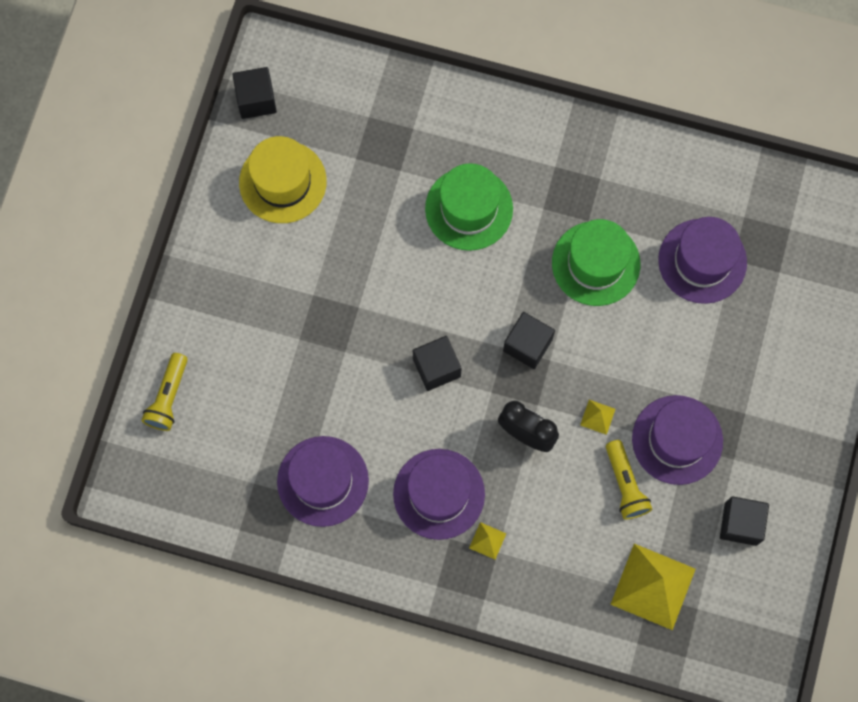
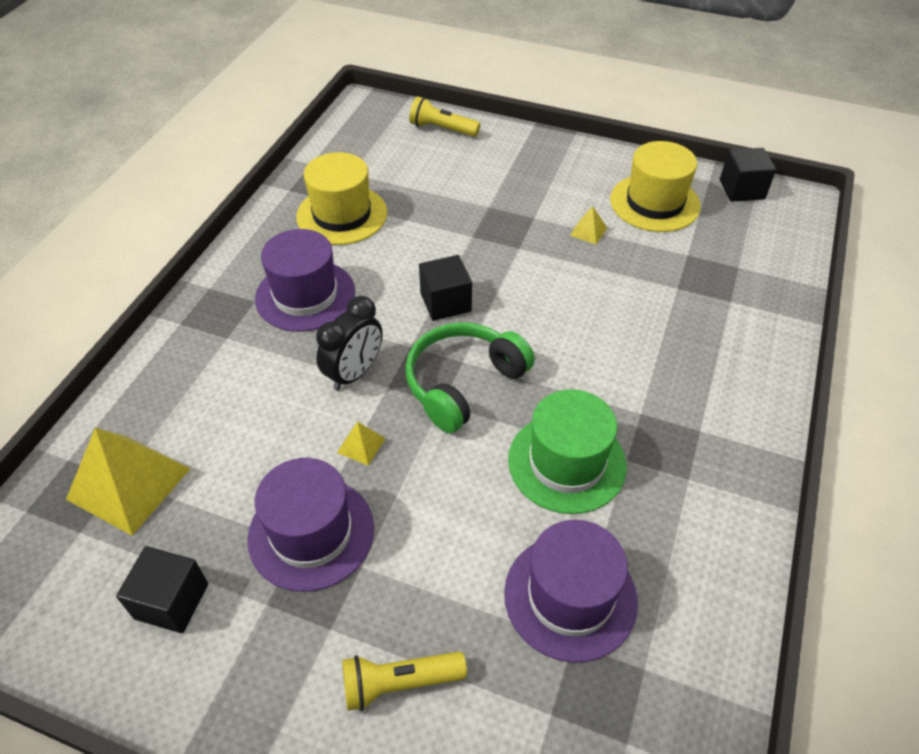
camera: 95 degrees right, 25 degrees down
(322, 481) = (342, 215): purple hat -> yellow hat
(469, 208) = (635, 342): green hat -> none
(487, 540) = (242, 330): yellow pyramid -> yellow pyramid (588, 231)
(527, 345) = (463, 383): black cube -> green headphones
(625, 485) = (267, 466): yellow flashlight -> yellow flashlight (398, 683)

